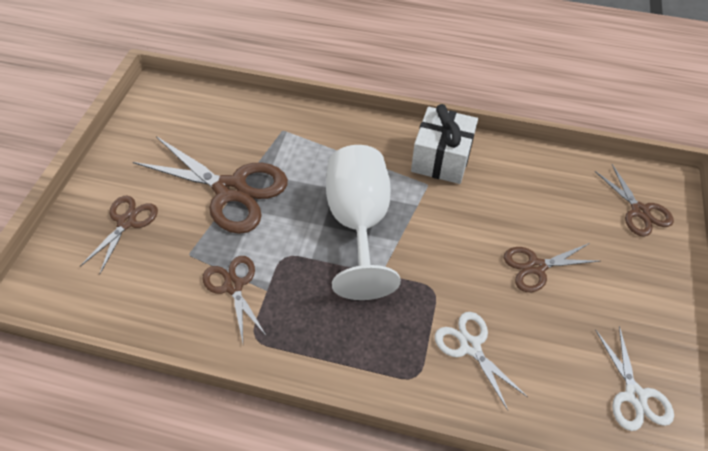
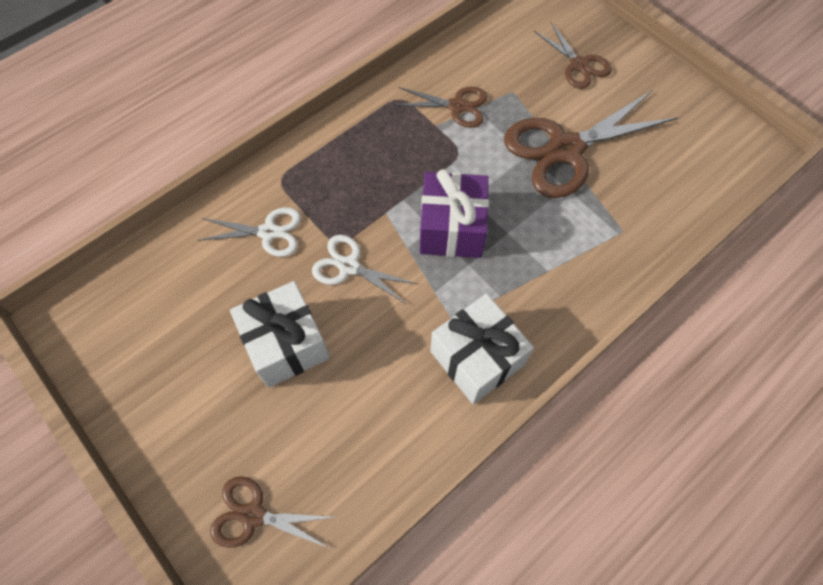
camera: 125 degrees right, 10 degrees up
(359, 222) = (452, 228): white goblet -> purple gift
(536, 267) = (286, 344): brown scissors -> white gift
(635, 395) = (125, 320): white scissors -> white scissors (349, 266)

